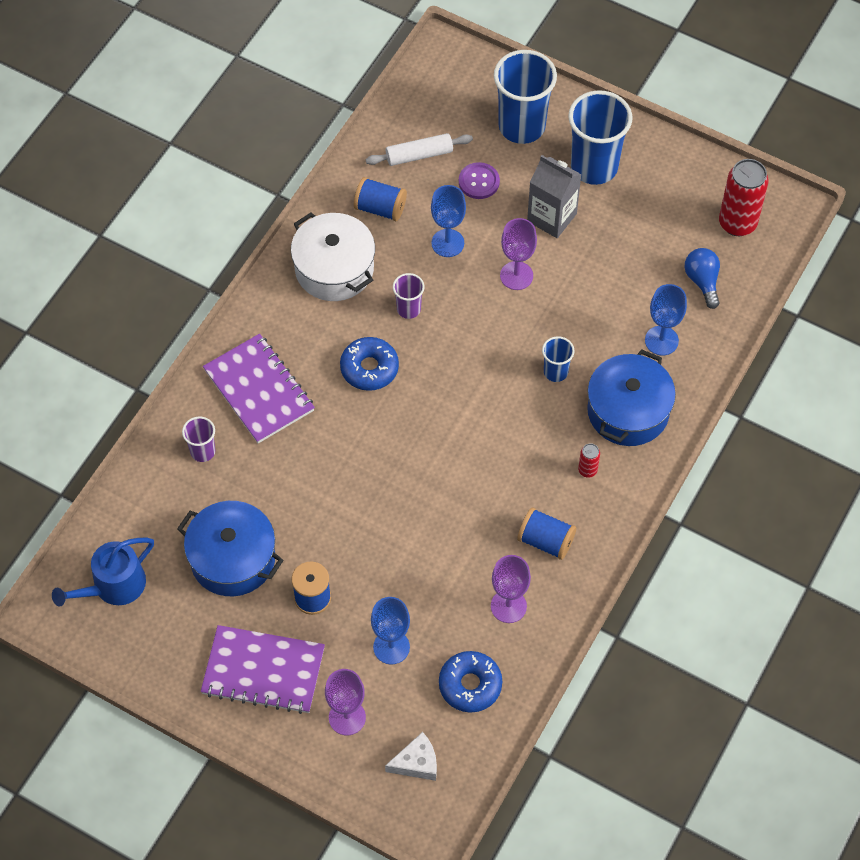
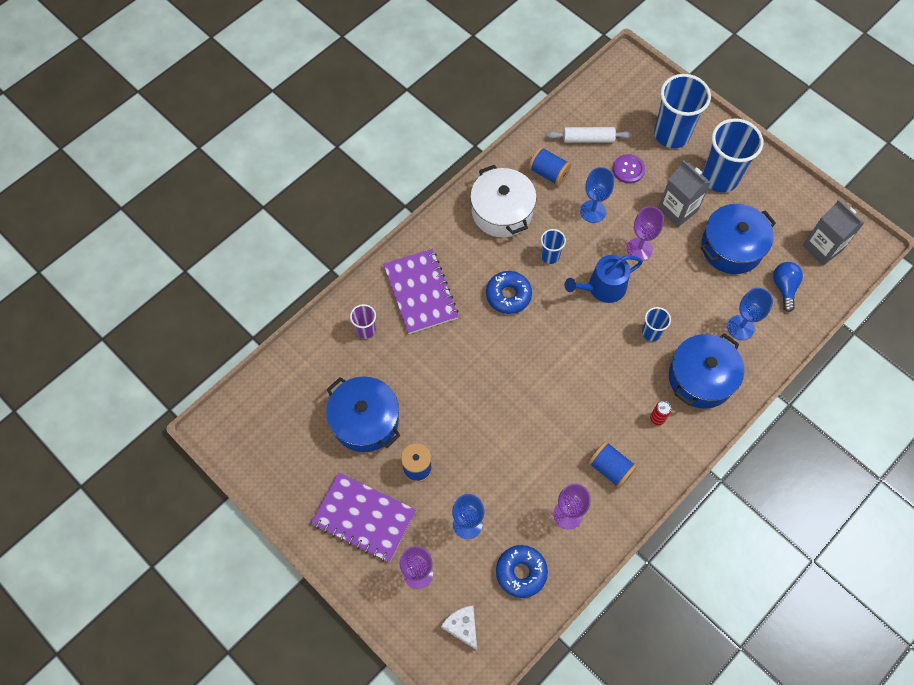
camera: 15 degrees right, 5 degrees up
(113, 586) = (270, 419): blue watering can -> blue watering can (602, 288)
(408, 309) = (550, 256): purple cup -> blue cup
(416, 763) = (462, 626): white cheese -> white cheese turned 120 degrees counterclockwise
(628, 248) = (731, 247): none -> blue pot
(737, 223) = (822, 247): red can -> grey carton

